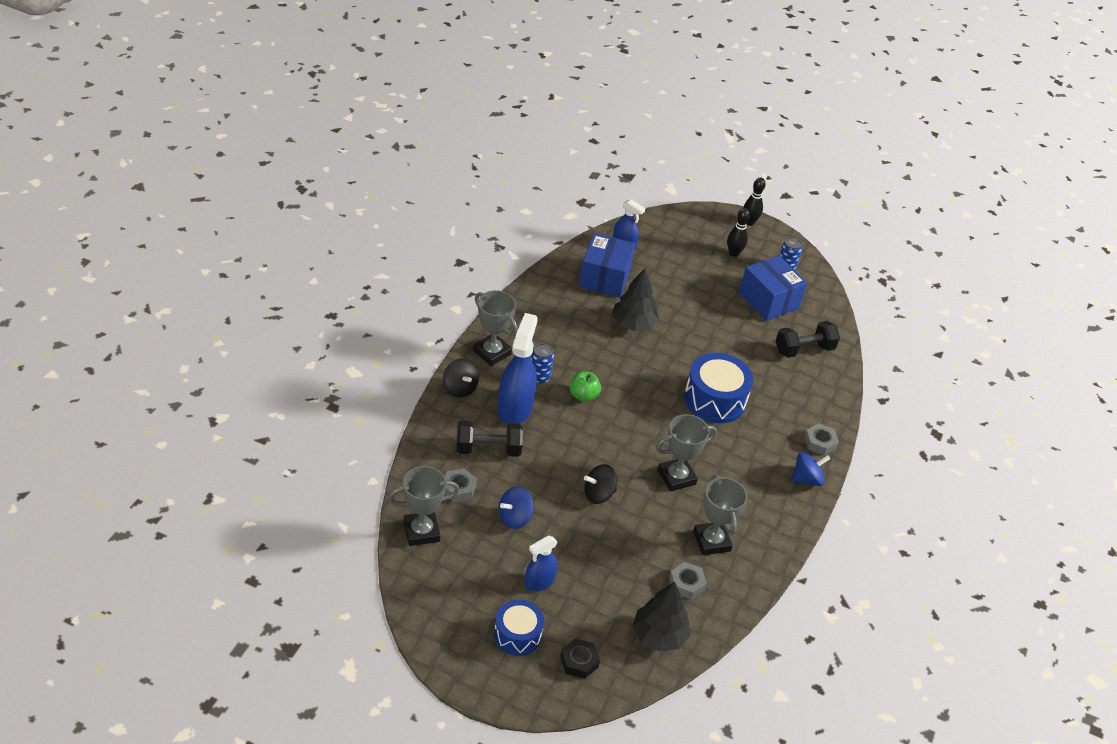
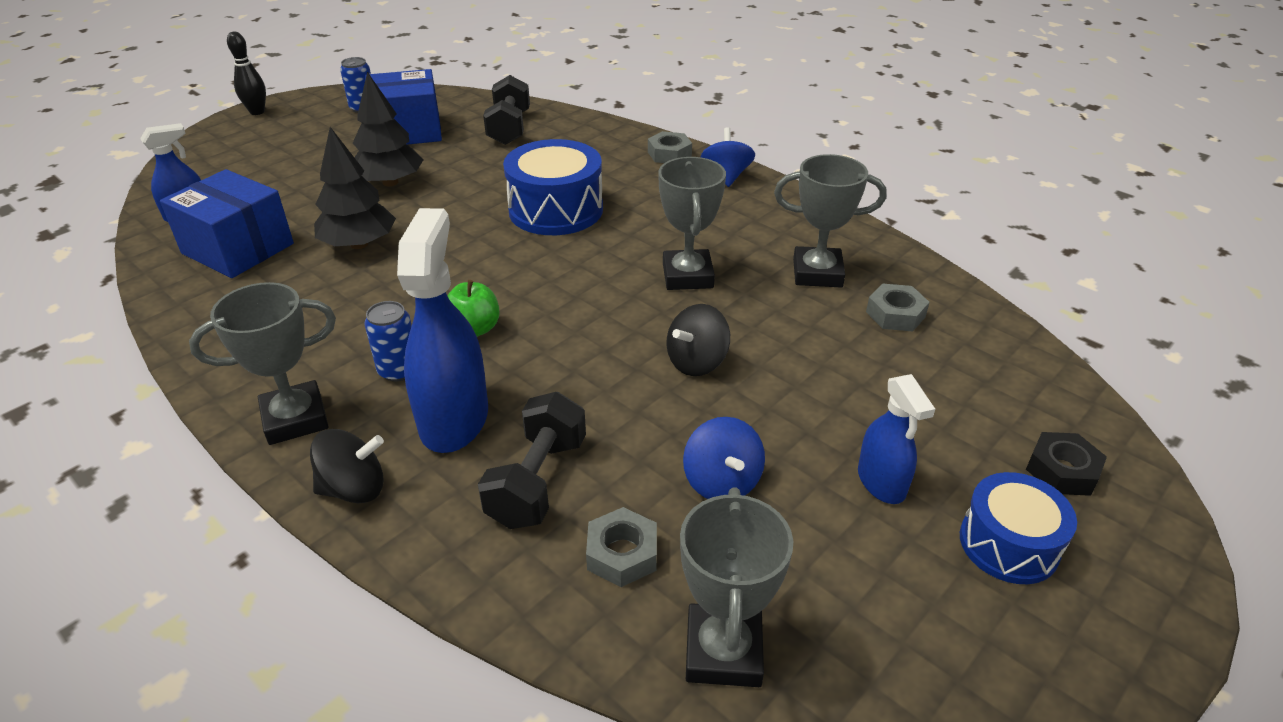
camera: 65 degrees left, 5 degrees down
(515, 408) = (454, 419): blue spray bottle -> blue spray bottle turned 60 degrees clockwise
(598, 494) = (697, 362): black spinning top -> black spinning top turned 45 degrees clockwise
(659, 635) = (997, 365): black tree -> black tree (390, 182)
(733, 253) = (300, 135): black bowling pin -> none

